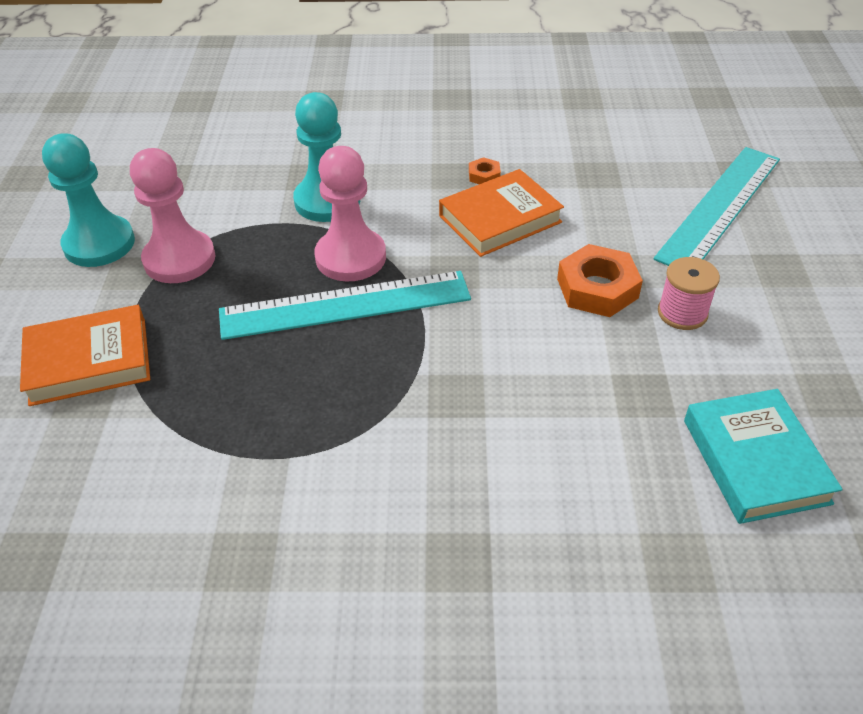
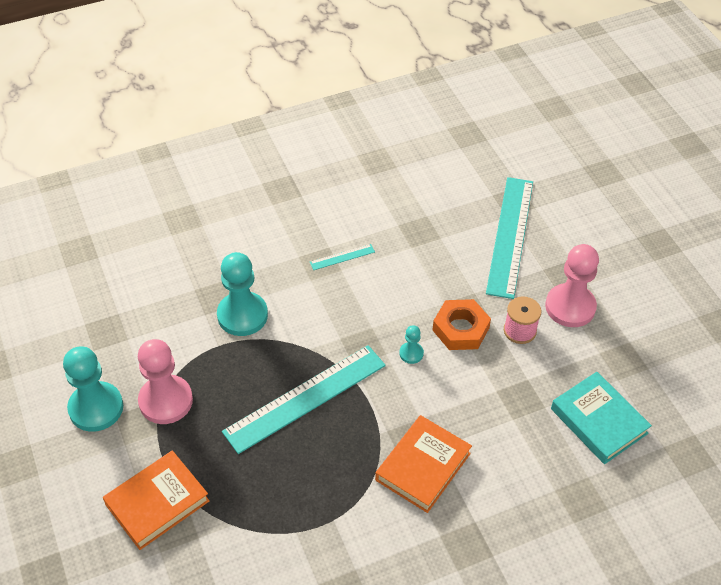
camera: 25 degrees left, 5 degrees up
(350, 257) = (287, 358): pink pawn -> pink pawn (570, 307)
(484, 175) = (342, 257): orange nut -> turquoise ruler
(500, 219) = (371, 292): orange book -> orange book (423, 466)
(513, 296) = (411, 353): none -> turquoise pawn

